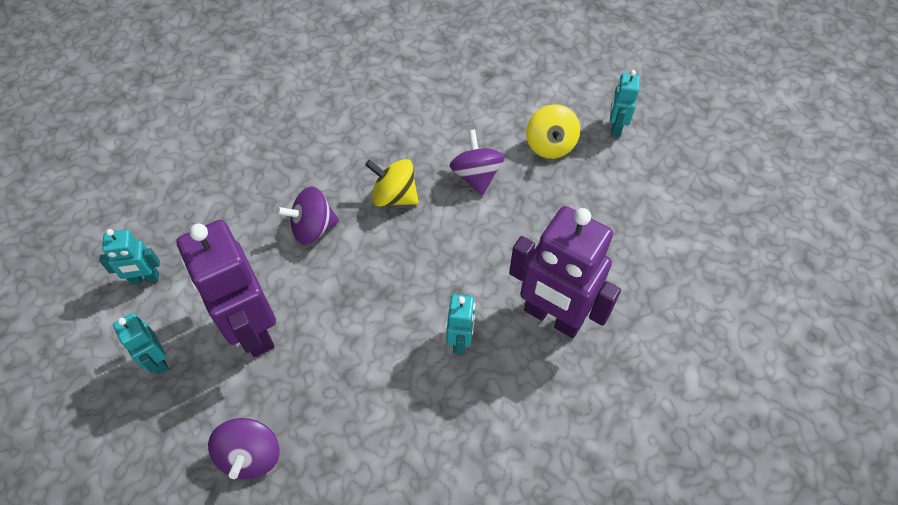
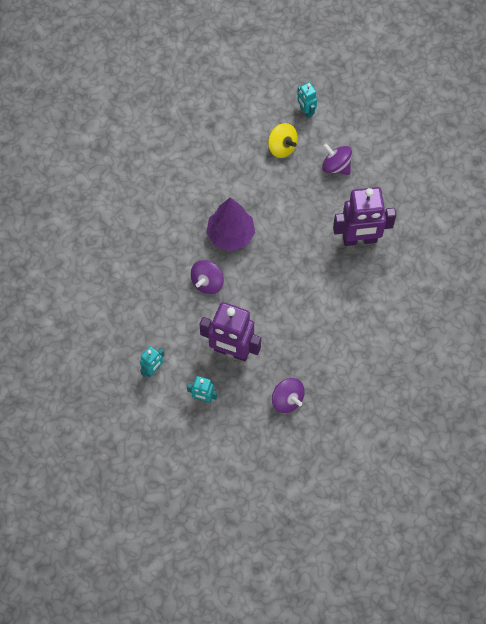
camera: 40 degrees left, 10 degrees up
(394, 196) = (230, 235): yellow spinning top -> purple tree
(460, 341) = (329, 282): turquoise robot -> none
(476, 176) = (260, 193): purple spinning top -> purple spinning top (336, 166)

